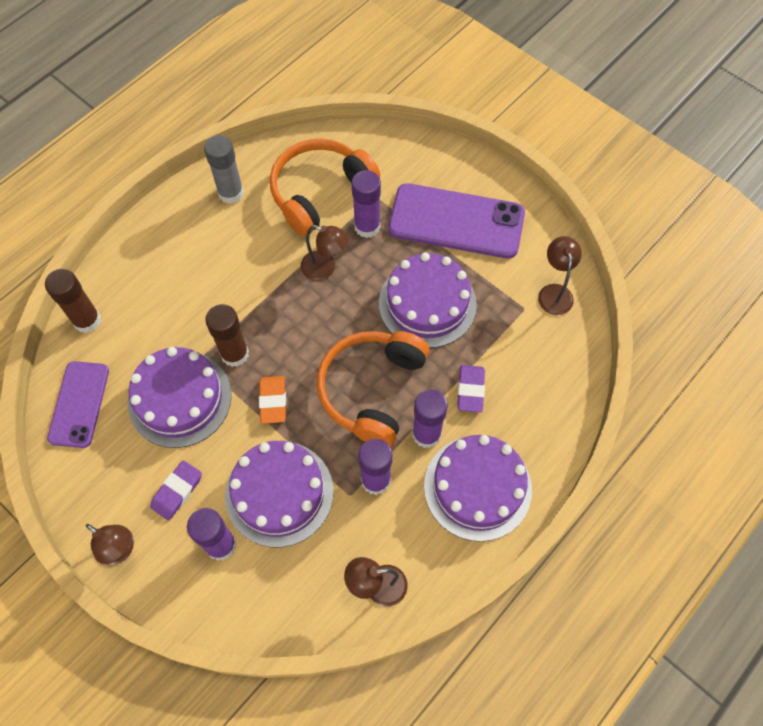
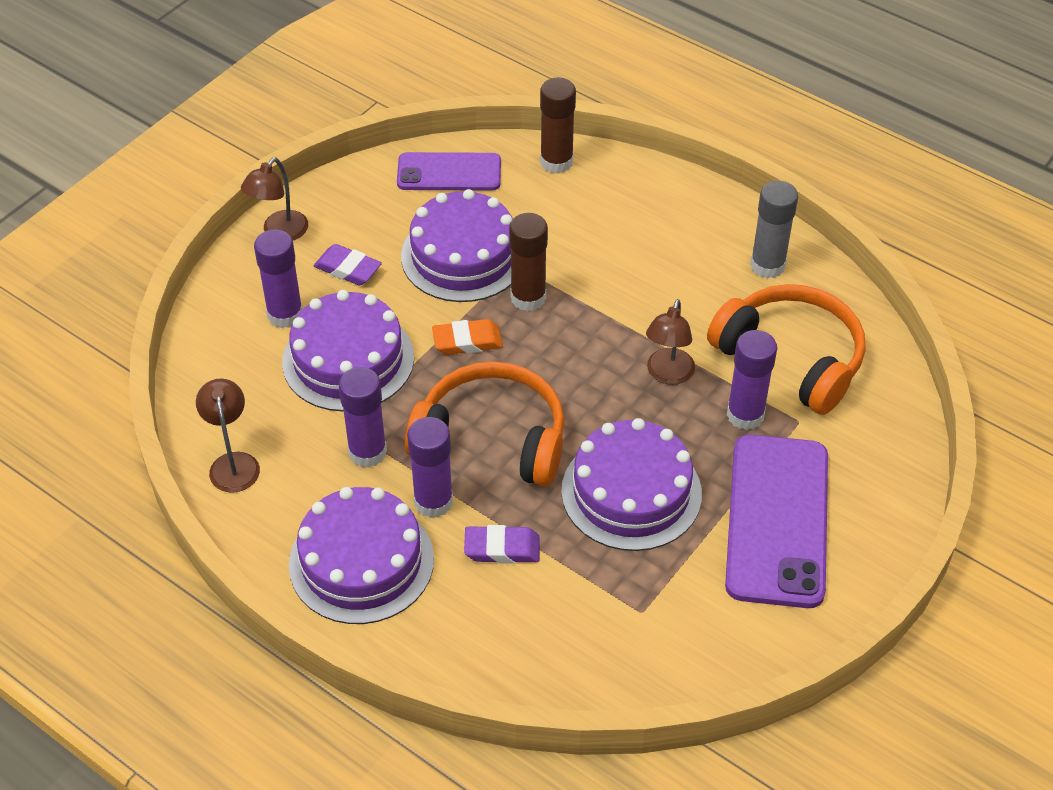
camera: 85 degrees right, 15 degrees down
(554, 292) = (676, 651): brown lamp -> none

